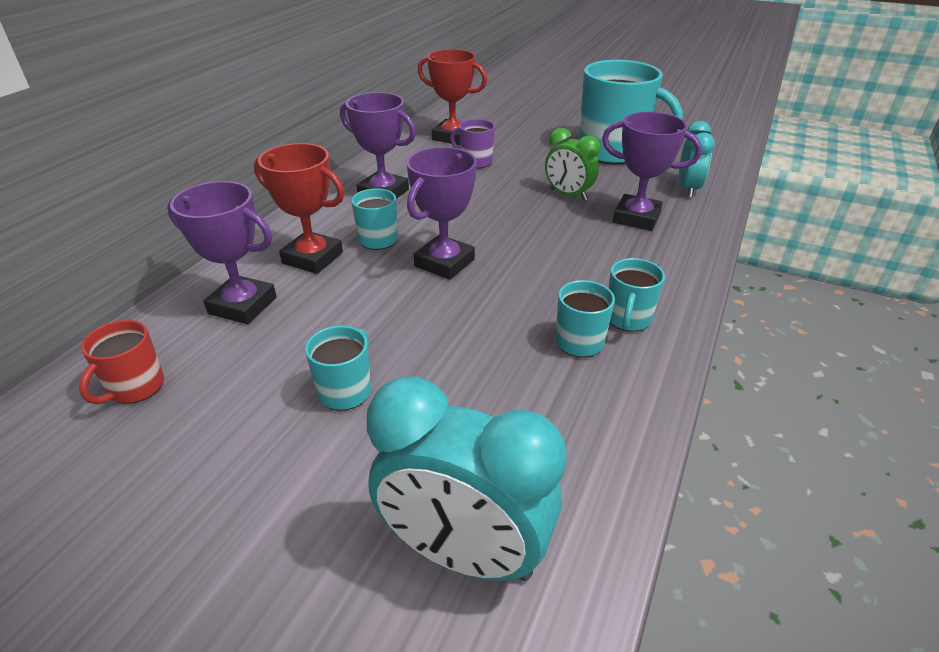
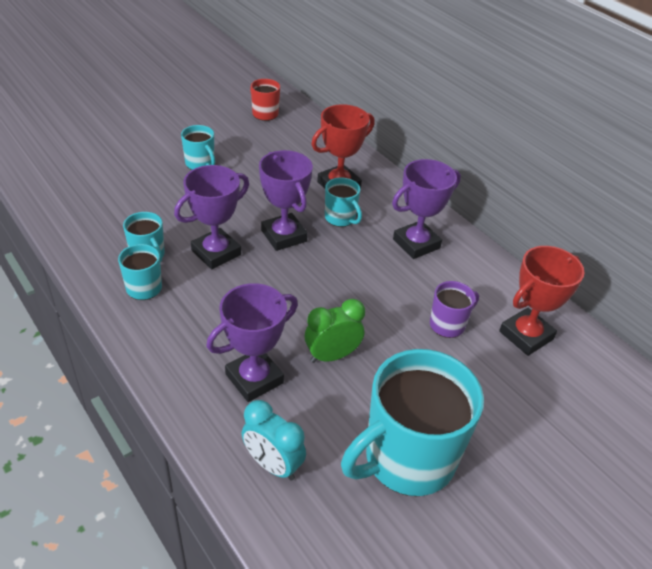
camera: 115 degrees right, 5 degrees up
(242, 305) = (306, 151): purple trophy -> purple trophy (216, 253)
(464, 553) = (79, 165): turquoise clock -> none

